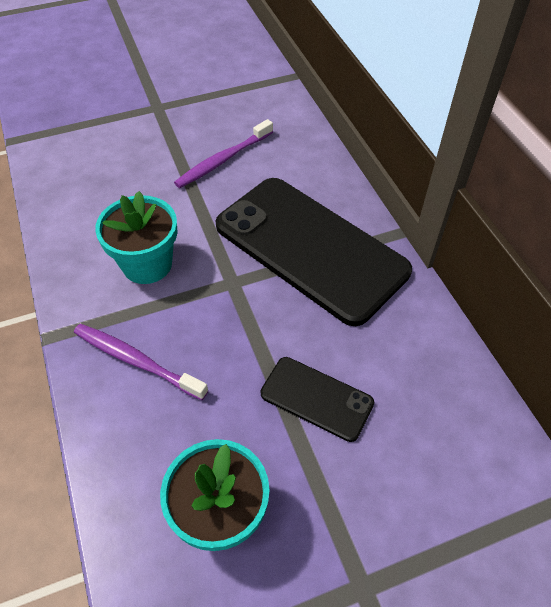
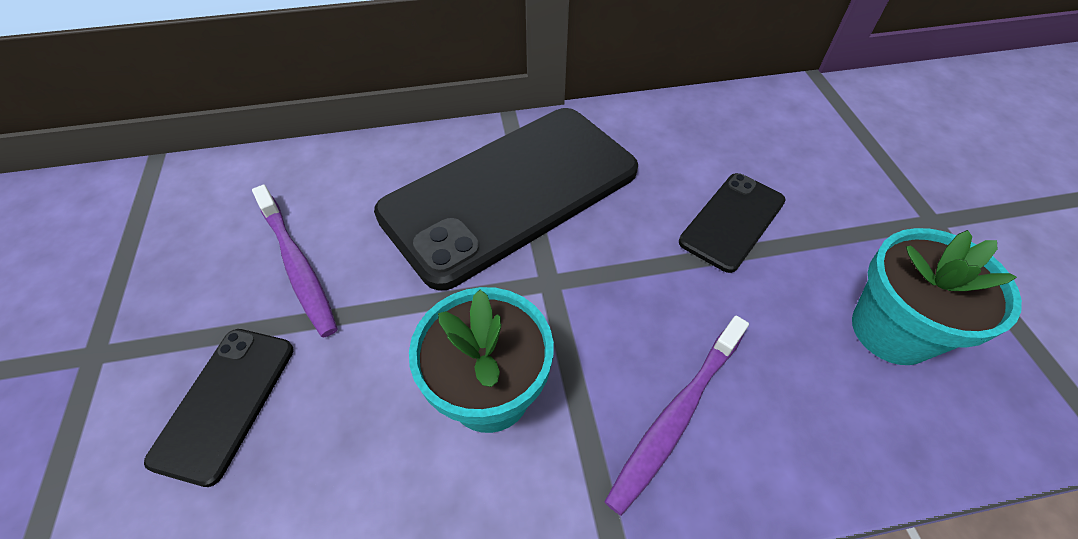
camera: 80 degrees left, 0 degrees up
(134, 160) = (225, 402): none -> black phone

